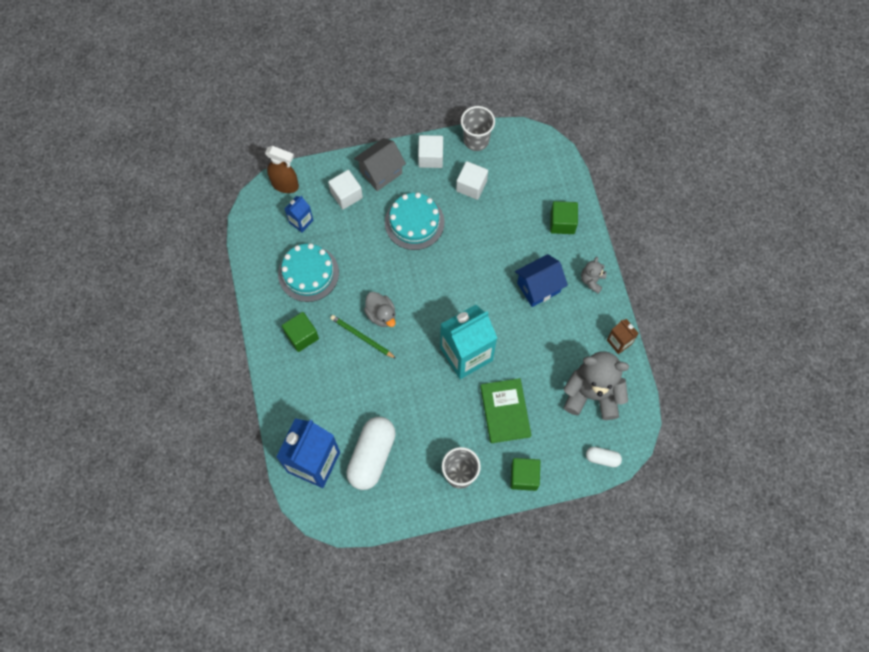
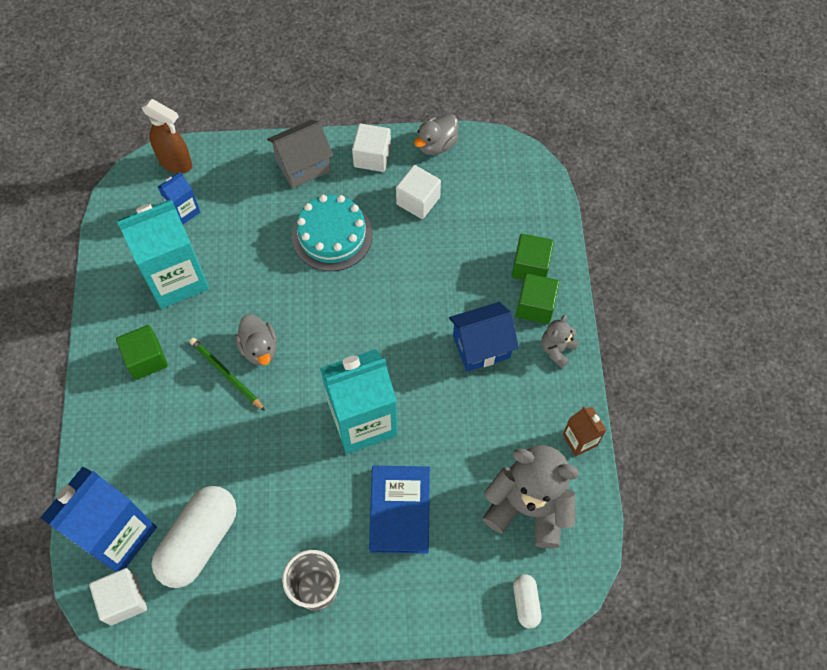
camera: 10 degrees right, 5 degrees down
(308, 273) = (176, 278): turquoise cake -> turquoise carton
(346, 195) = (251, 187): white cube -> white cube (123, 600)
(476, 140) = (436, 144): grey cup -> grey duck
(505, 411) = (400, 510): green book -> blue book
(524, 477) = (407, 609): green cube -> green cube (535, 306)
(602, 458) = (525, 603): white capsule -> white capsule turned 60 degrees clockwise

